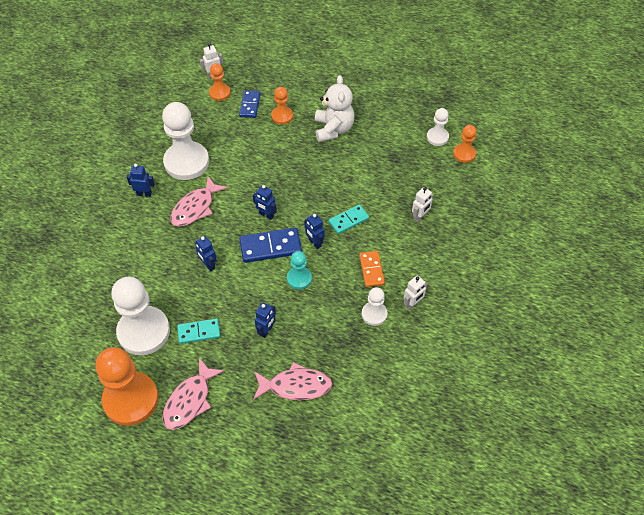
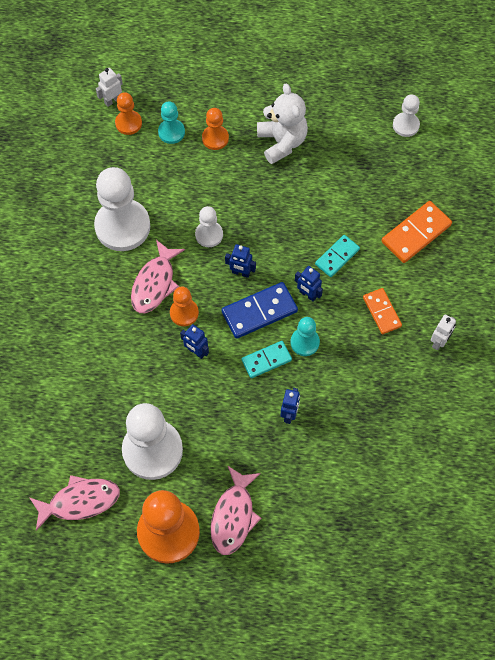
camera: 15 degrees left, 10 degrees up
(144, 194) = (87, 280): blue robot -> none
(199, 332) = (215, 435): turquoise domino -> turquoise domino (266, 360)
(250, 105) = (171, 132): blue domino -> turquoise pawn
(296, 386) = (343, 469): pink fish -> pink fish (80, 501)
(374, 314) = (401, 364): white pawn -> white pawn (209, 235)
(420, 217) = (416, 233): white robot -> orange domino
(464, 154) = (442, 140): orange pawn -> orange pawn (184, 313)

